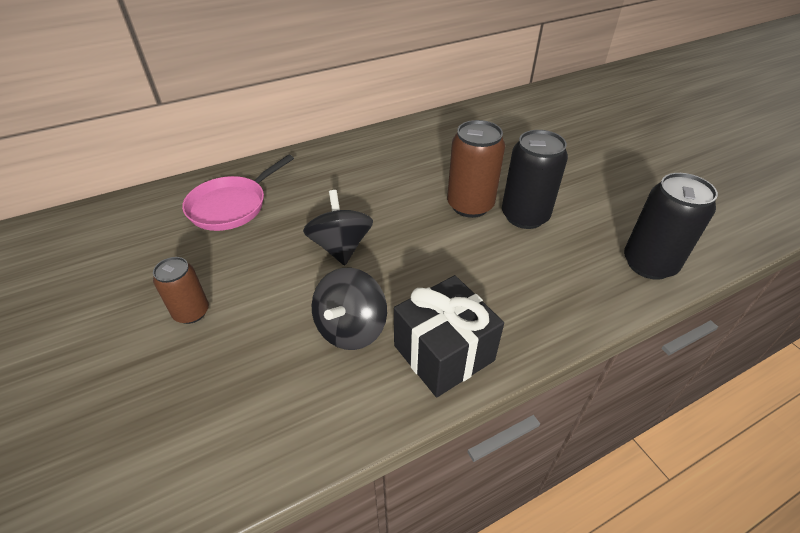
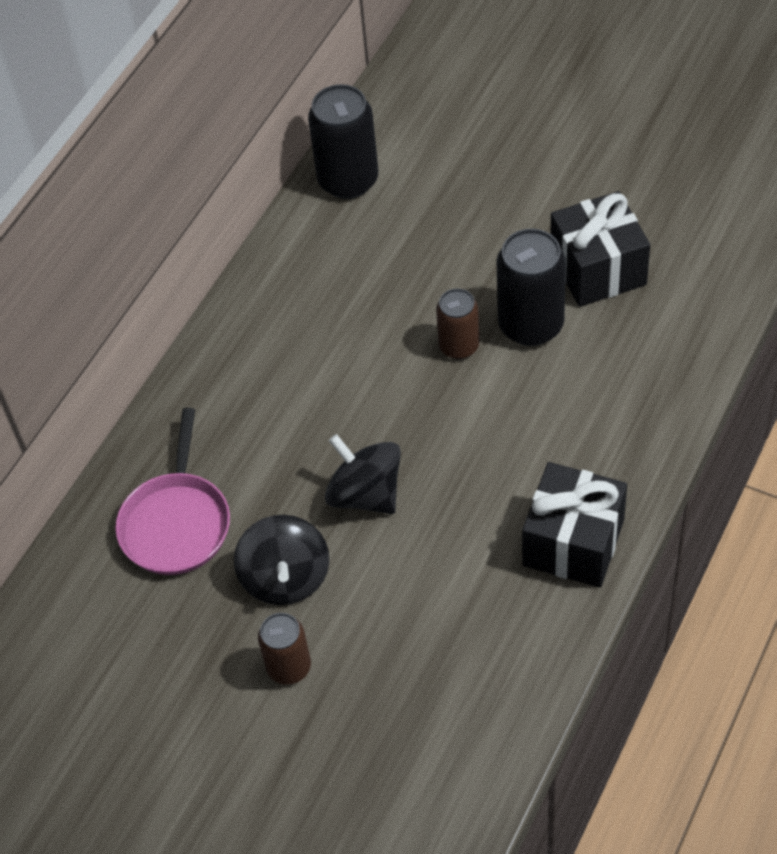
camera: 30 degrees left, 10 degrees up
(351, 328) = (466, 576): black spinning top -> black spinning top (285, 578)
(470, 205) = (459, 346): brown can -> brown can, size x0.61
(593, 210) = (598, 269): none -> black gift
(649, 264) = (695, 314): black can -> black can (348, 180)

